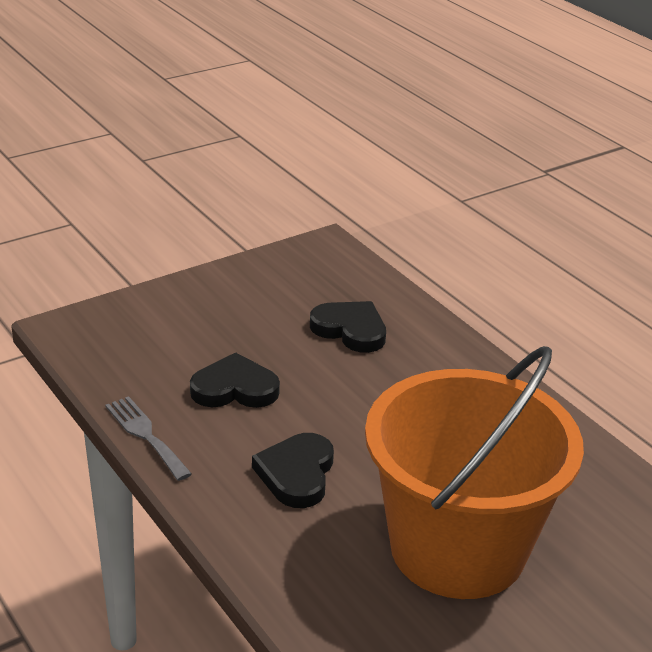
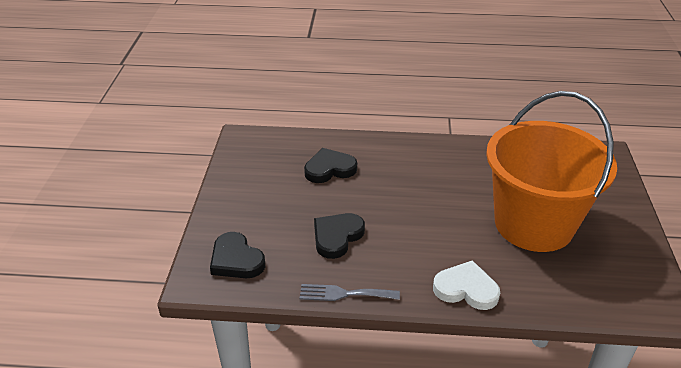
camera: 50 degrees left, 5 degrees up
(255, 531) = (466, 289): none -> white heart
(296, 474) = (432, 250): black heart -> black heart (236, 260)

